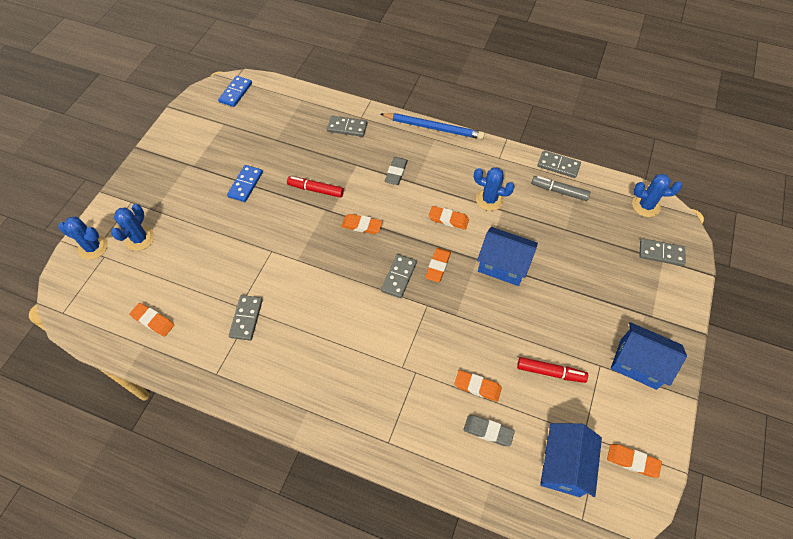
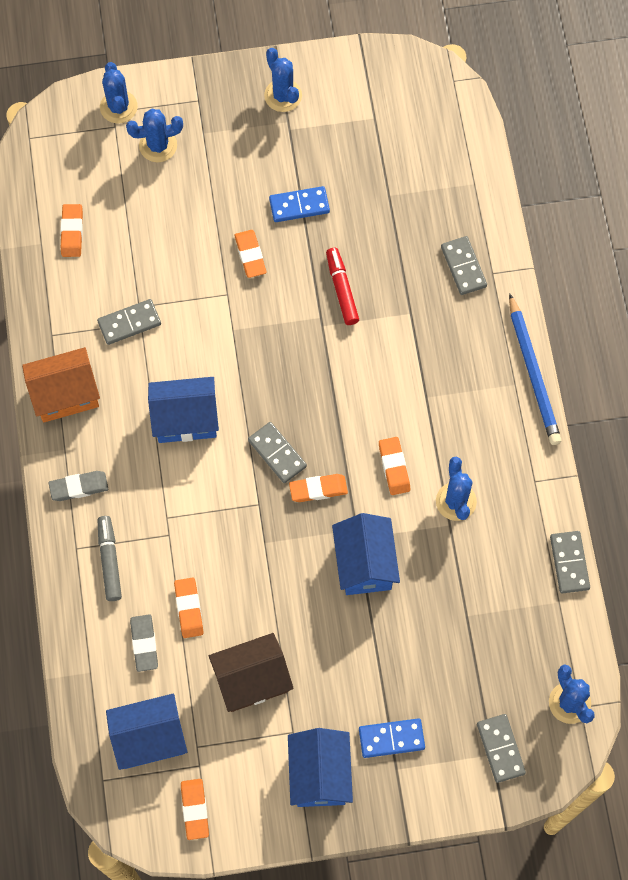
camera: 60 degrees right, 10 degrees up
(169, 158) = (283, 95): none -> blue cactus
(236, 93) = (433, 97): blue domino -> blue domino (391, 739)
(267, 388) = (65, 395): none -> orange house
(339, 318) = (185, 419): none -> blue house
(362, 225) = (322, 372): orange eraser -> orange eraser (250, 255)
(396, 172) = (428, 367): grey eraser -> grey eraser (79, 487)
(399, 277) = (277, 453): grey domino -> grey domino turned 60 degrees clockwise
(550, 372) = (252, 680): red marker -> brown house
(559, 191) = (524, 582): grey marker -> grey marker (109, 560)

